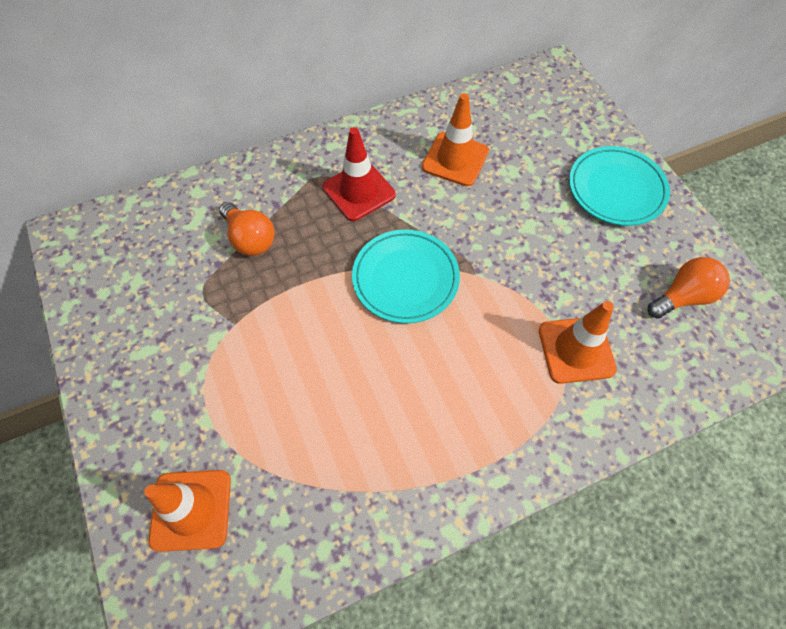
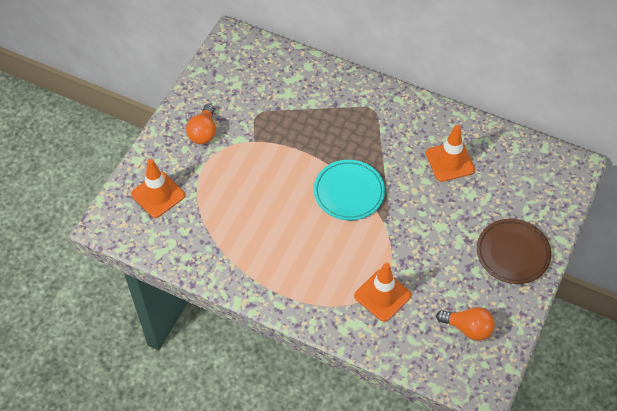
camera: 50 degrees right, 5 degrees down
(250, 239) = (304, 110): orange light bulb -> orange light bulb (203, 132)
(359, 191) = (381, 133): red traffic cone -> none
(616, 189) = (512, 253): turquoise plate -> brown plate

